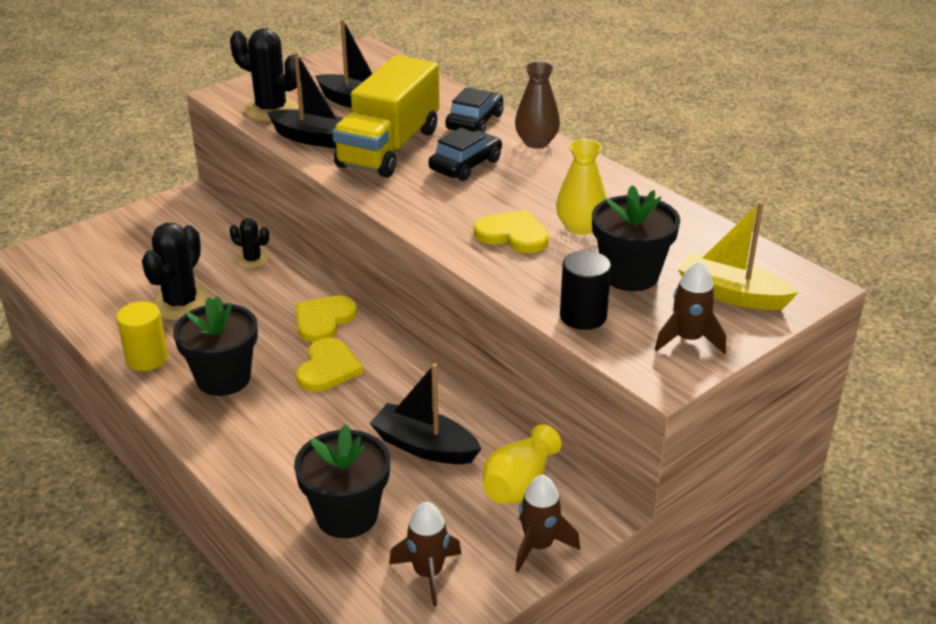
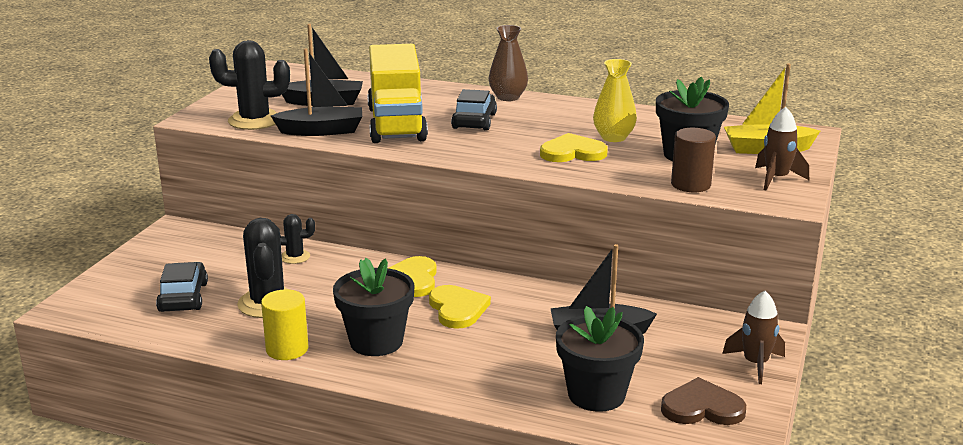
camera: 30 degrees left, 10 degrees down
(428, 573) = (702, 407): brown rocket -> brown heart
(474, 122) = (442, 95): black car -> black car (183, 297)
(519, 484) = (695, 333): yellow vase -> none
(583, 316) = (690, 184): black cylinder -> brown cylinder

